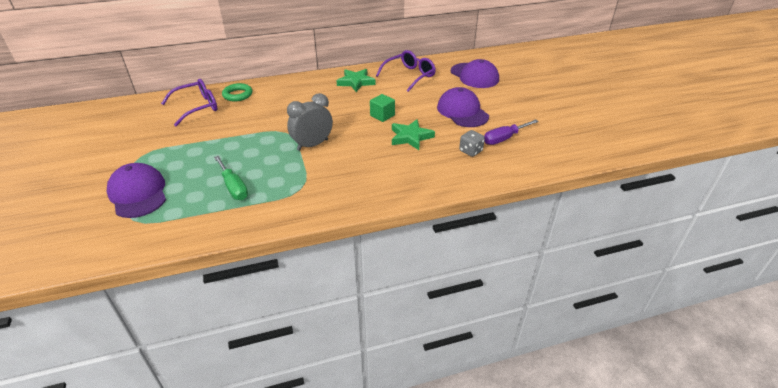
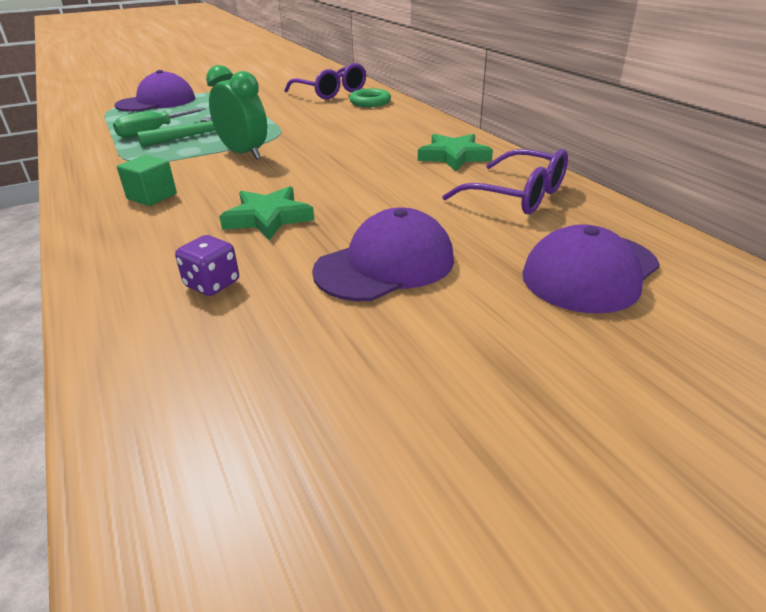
camera: 80 degrees right, 5 degrees down
(260, 167) = (192, 136): none -> green hammer
(312, 145) = (244, 154): grey clock -> green clock
(382, 115) = (341, 188): green cube -> green cube (152, 196)
(470, 151) = (212, 284): grey dice -> purple dice
(504, 138) = (266, 330): purple screwdriver -> none

